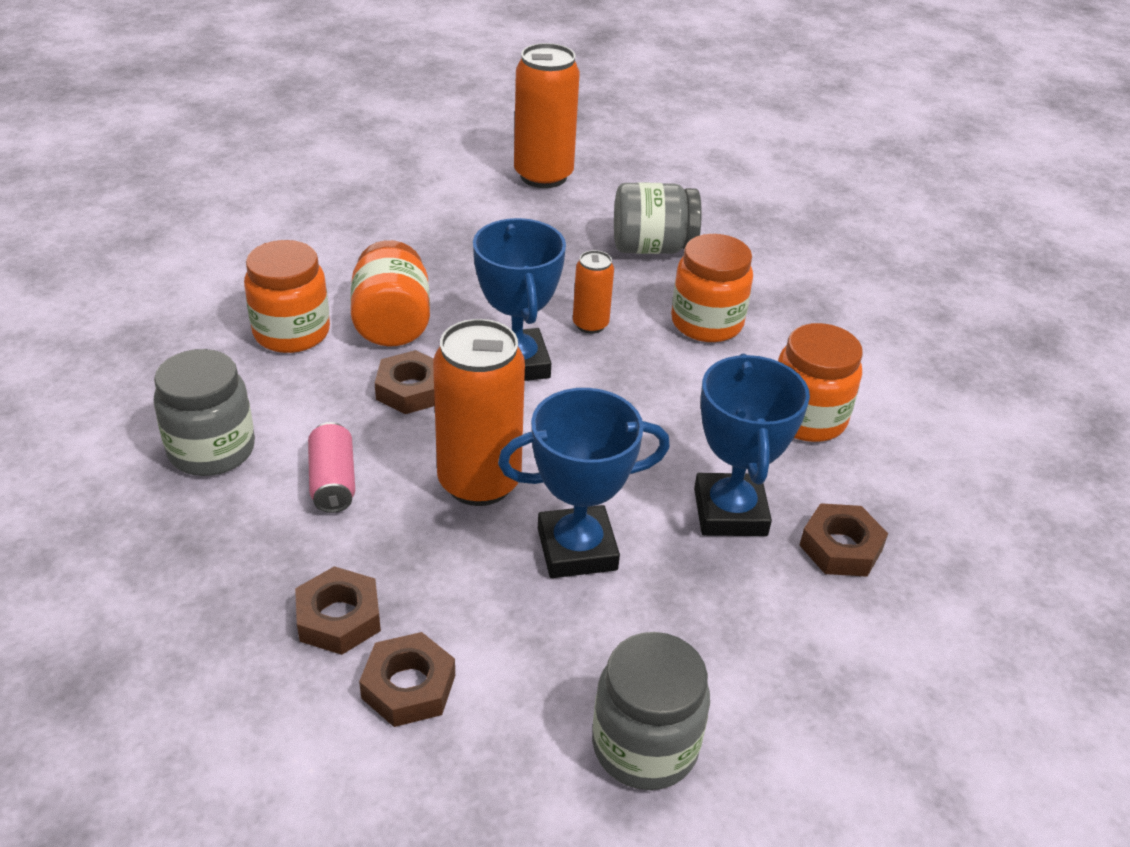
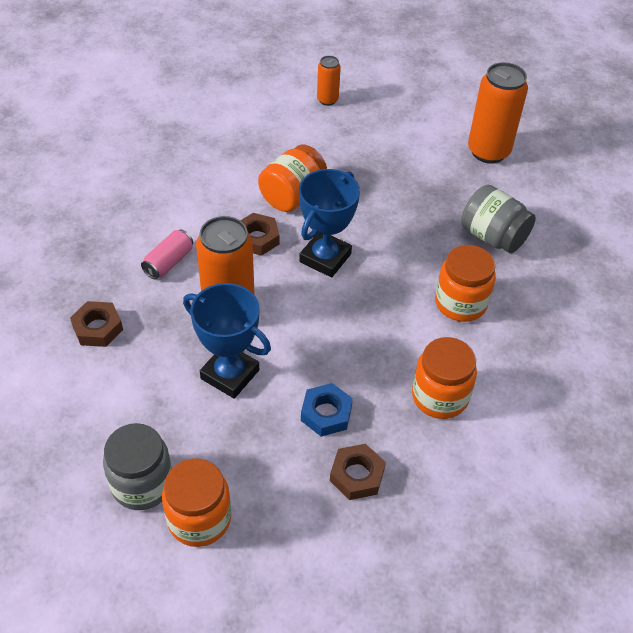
camera: 45 degrees right, 10 degrees up
(212, 450) = (139, 211): grey jar -> none
(291, 332) = (240, 171): orange jar -> orange jar (199, 519)
(408, 686) = (87, 379): brown nut -> none
(590, 324) = (393, 261): orange can -> orange can (327, 100)
(730, 512) = (326, 413): blue trophy -> blue nut

